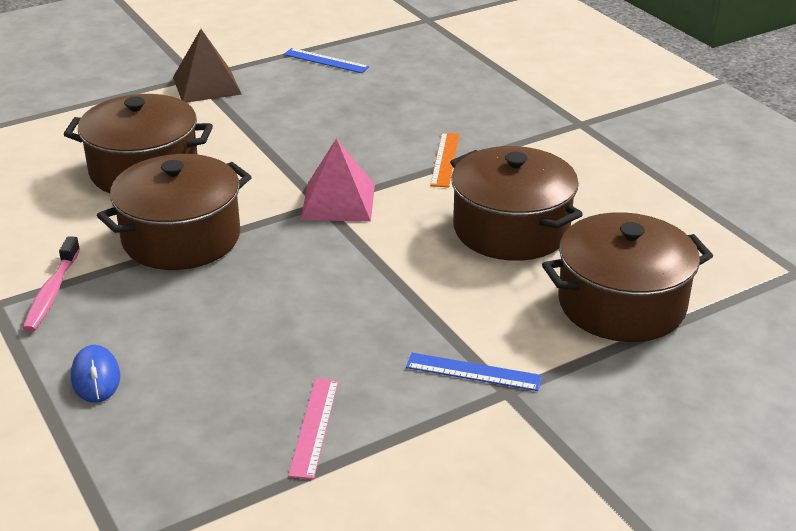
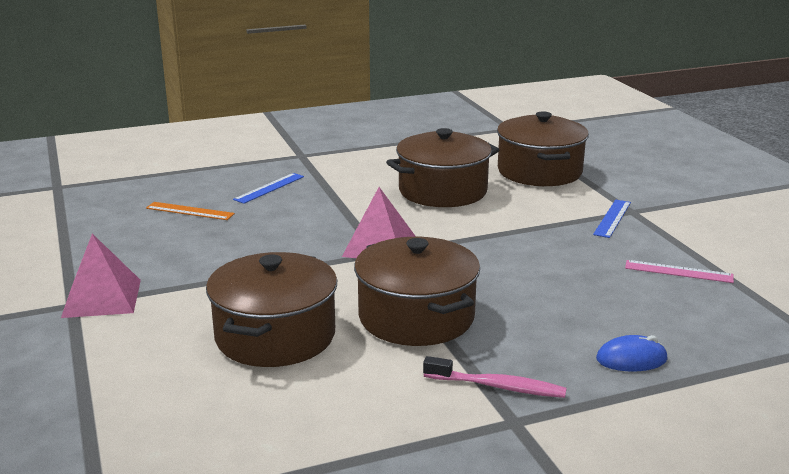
camera: 80 degrees left, 10 degrees down
(206, 85) = (102, 298): brown pyramid -> pink pyramid
(326, 61) = (102, 235): blue ruler -> blue ruler (269, 188)
(445, 159) = (330, 202): orange ruler -> orange ruler (190, 211)

